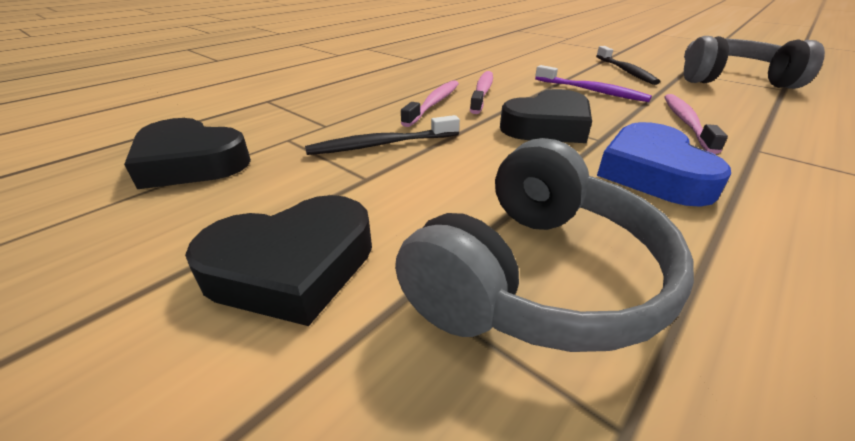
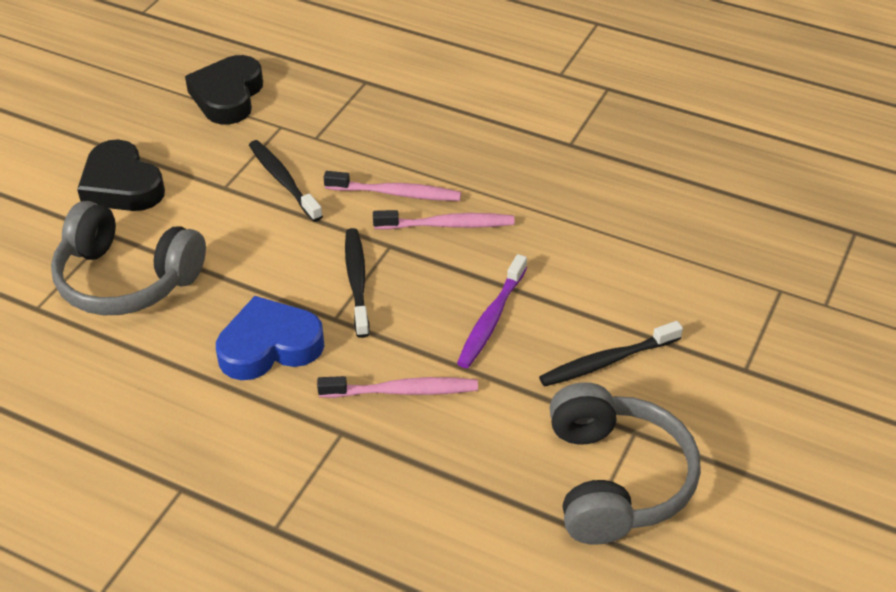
camera: 75 degrees right, 10 degrees up
(547, 126) = (357, 281): black heart -> black toothbrush

